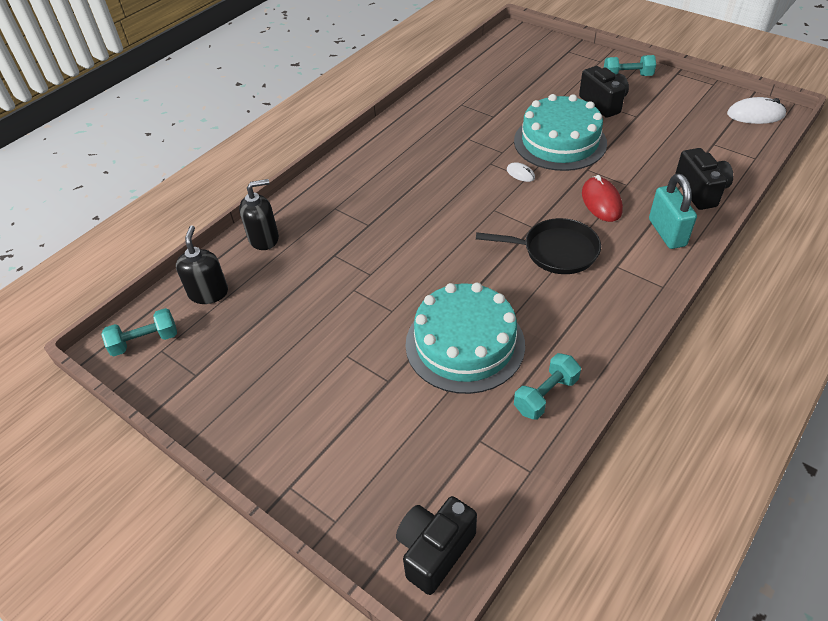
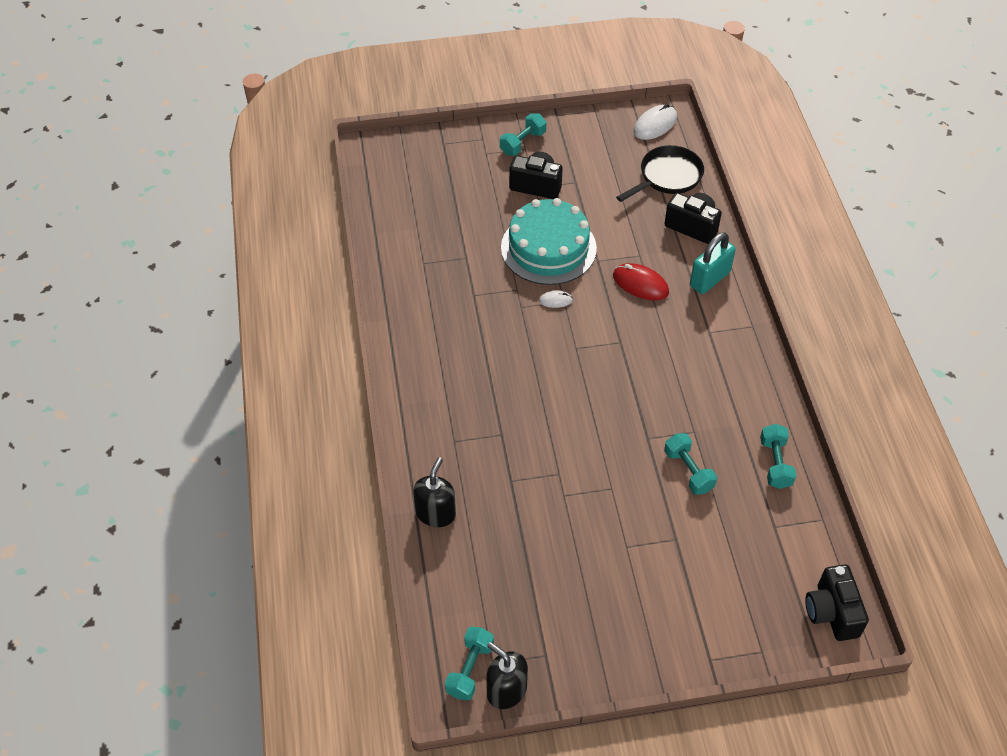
camera: 50 degrees left, 5 degrees up
(208, 293) = (460, 592): black soap dispenser -> black soap dispenser (506, 690)
(465, 344) = (688, 471): turquoise cake -> turquoise dumbbell
(555, 251) = (658, 351): black pan -> black pan (667, 177)
(667, 232) = (709, 279): turquoise padlock -> turquoise padlock turned 75 degrees counterclockwise

